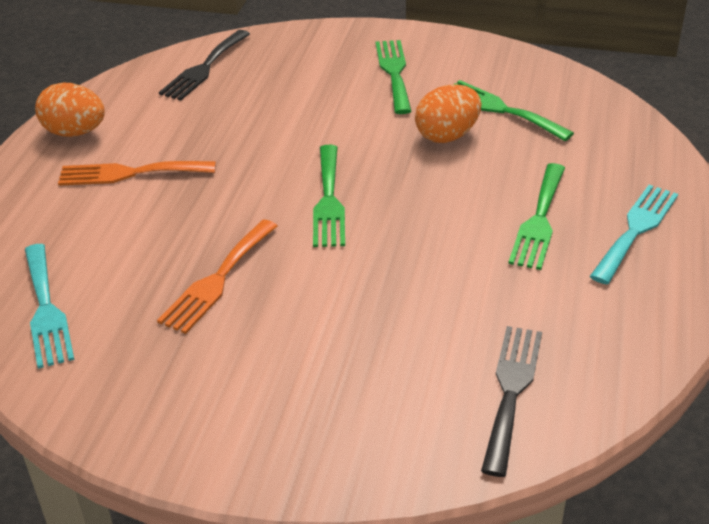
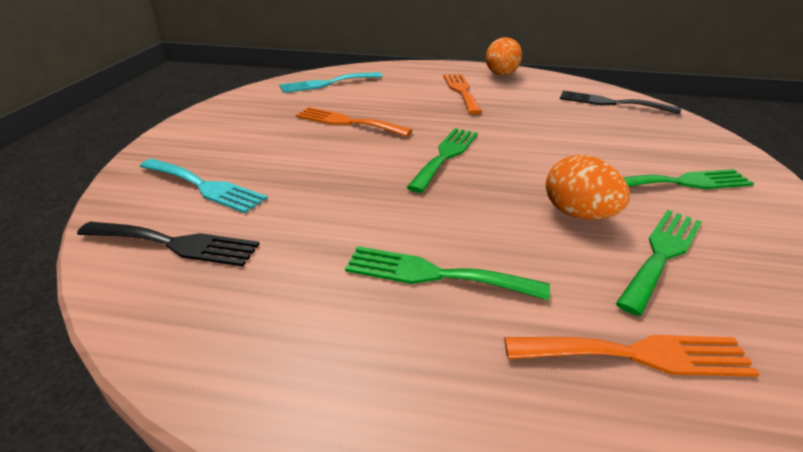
camera: 85 degrees right, 5 degrees down
(328, 200) = (446, 156): green fork -> green fork turned 120 degrees clockwise
(606, 144) = (637, 354): none -> orange fork
(636, 229) = (425, 367): turquoise fork -> turquoise fork (204, 186)

